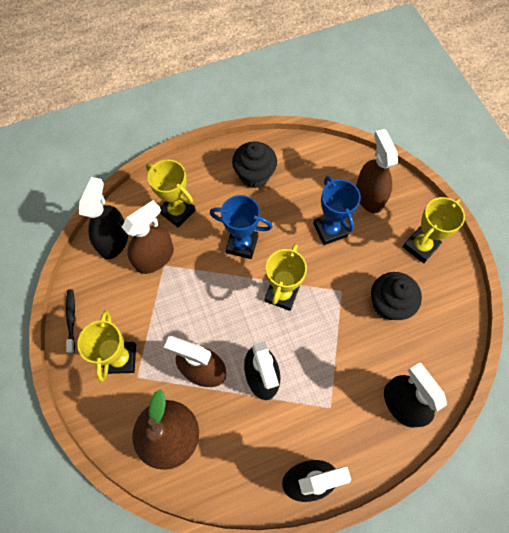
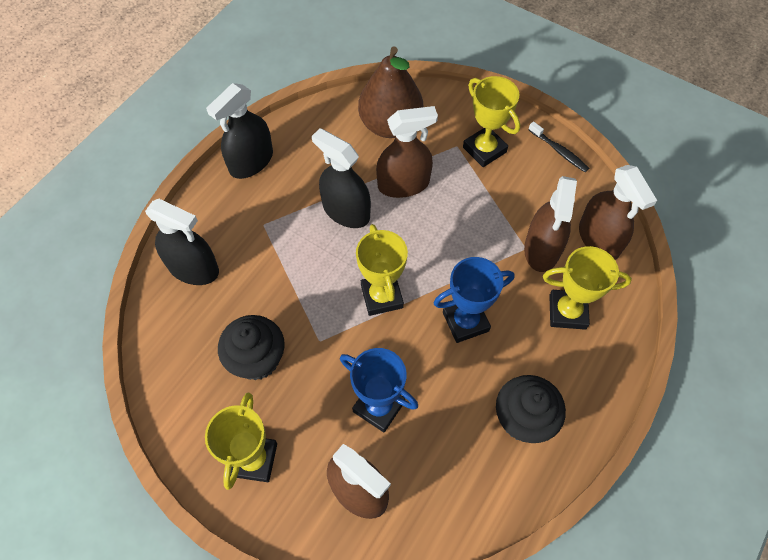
camera: 145 degrees right, 5 degrees down
(113, 240) = (599, 239): black spray bottle -> brown spray bottle

